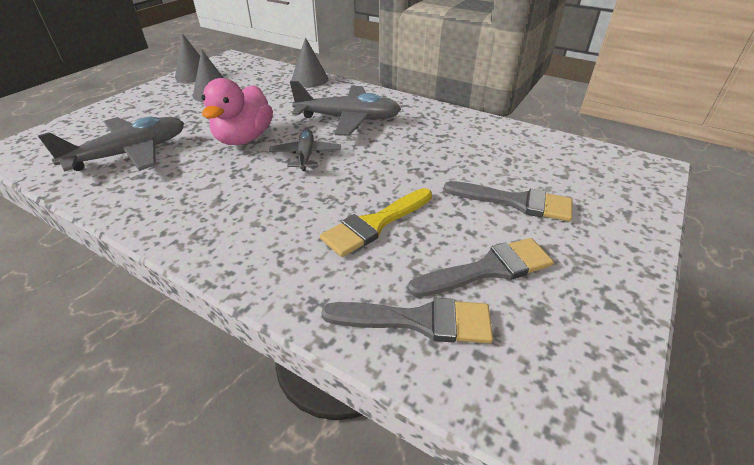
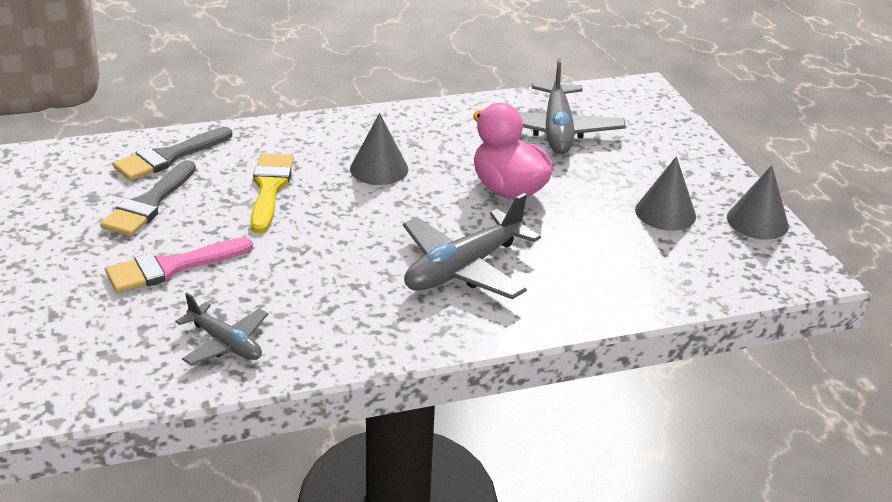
camera: 130 degrees right, 5 degrees down
(306, 155) = (422, 206): grey plane -> grey plane (225, 343)
(309, 79) = (631, 300): grey cone -> grey cone (379, 169)
(515, 202) = (171, 267): grey brush -> pink brush

